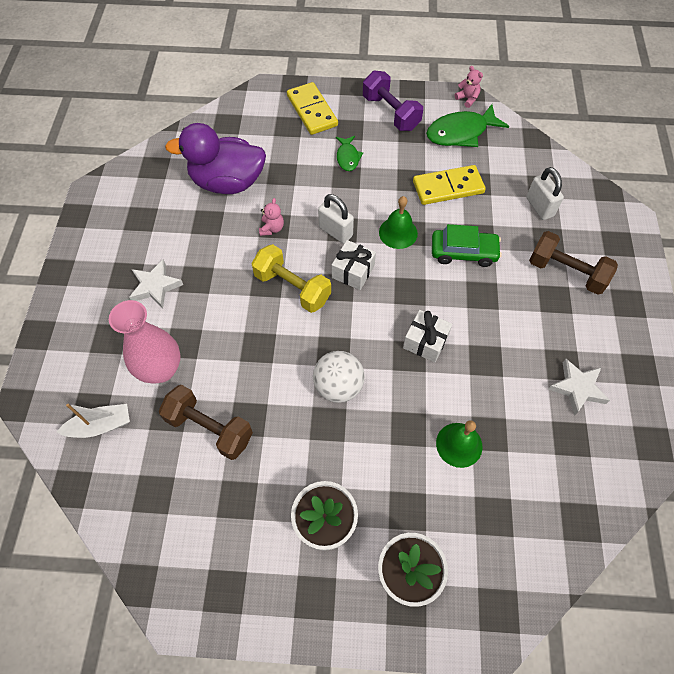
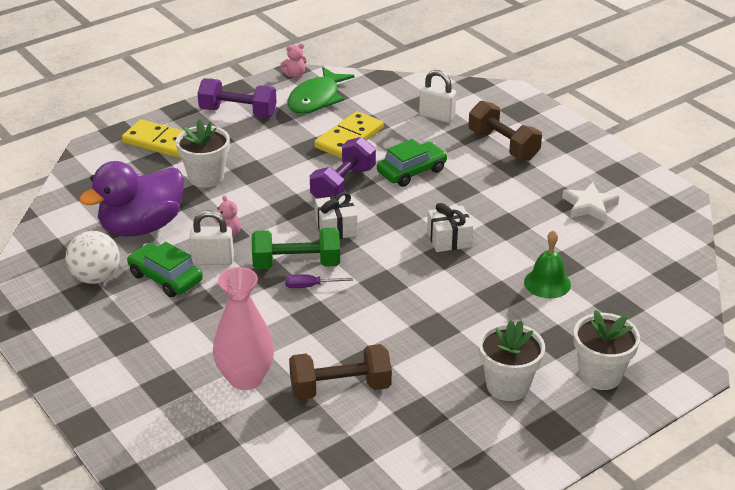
camera: 40 degrees left, 25 degrees down
(100, 425) = (237, 445): white boat -> none
(155, 286) = (165, 329): white star -> none
(199, 239) = (165, 278): none -> green car
(281, 315) = (310, 286): none -> purple screwdriver
(292, 288) = (296, 264): yellow dumbbell -> green dumbbell
(310, 163) = (206, 177): none -> white flower pot
(335, 231) = (288, 210): white padlock -> white padlock (213, 260)
(338, 386) = (414, 302): white ball -> white ball (96, 277)
(347, 157) = (236, 158): green fish -> none
(398, 233) = (343, 185): green bell -> purple dumbbell
(467, 99) = (295, 75): pink teddy bear -> pink teddy bear turned 150 degrees clockwise
(566, 272) = (503, 145): brown dumbbell -> brown dumbbell turned 60 degrees clockwise

